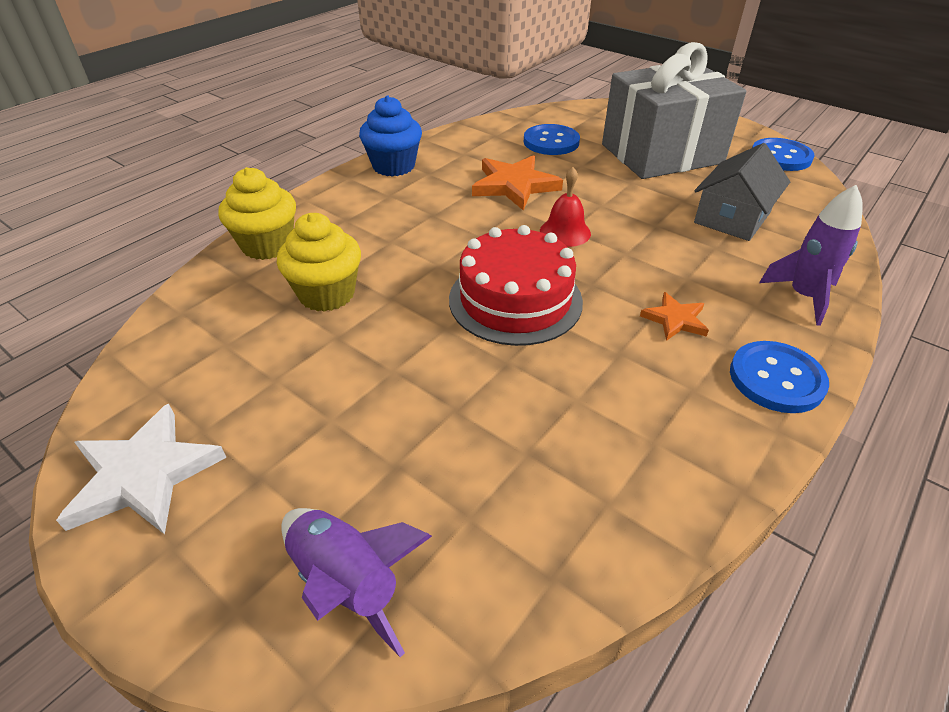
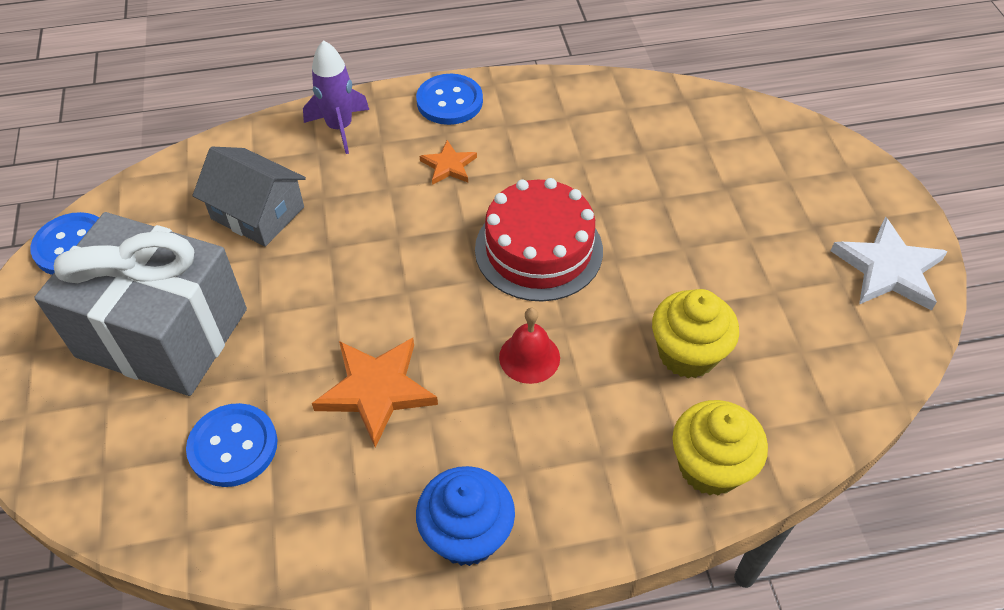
camera: 140 degrees left, 10 degrees up
(347, 583) = (787, 150): purple rocket -> none
(565, 232) = (413, 291): red bell -> red bell (529, 357)
(732, 217) = (257, 213): grey house -> grey house turned 45 degrees clockwise

